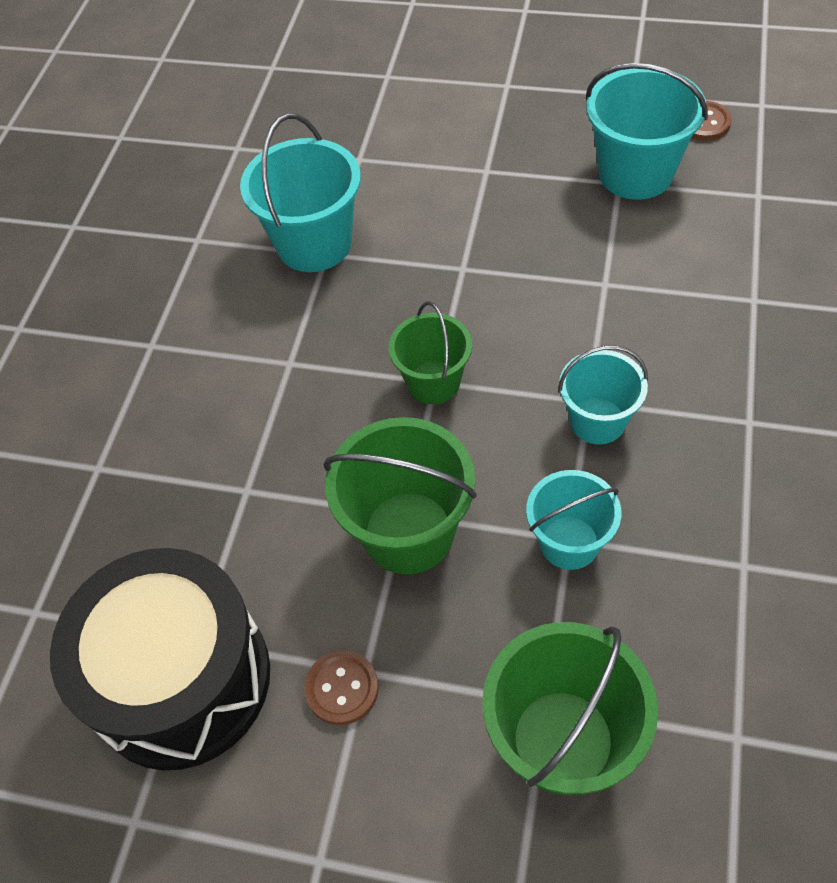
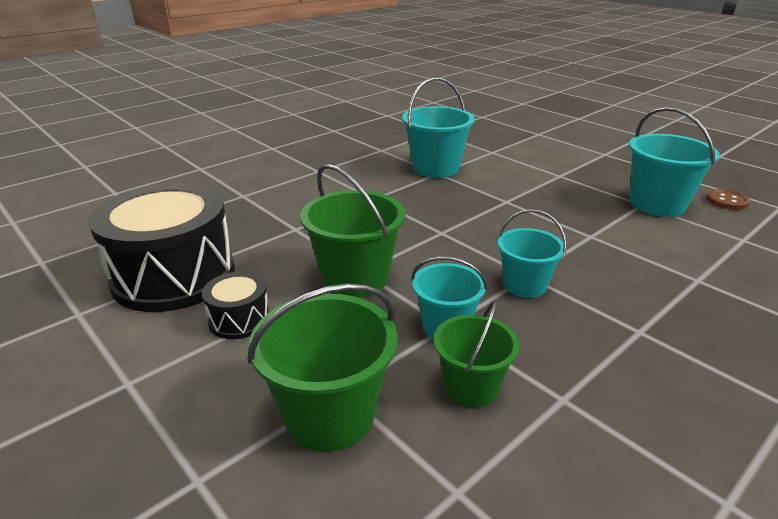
camera: 30 degrees right, 25 degrees down
(342, 688) = (239, 319): brown button -> black drum
(433, 382) = (440, 232): green bucket -> green bucket (471, 387)

